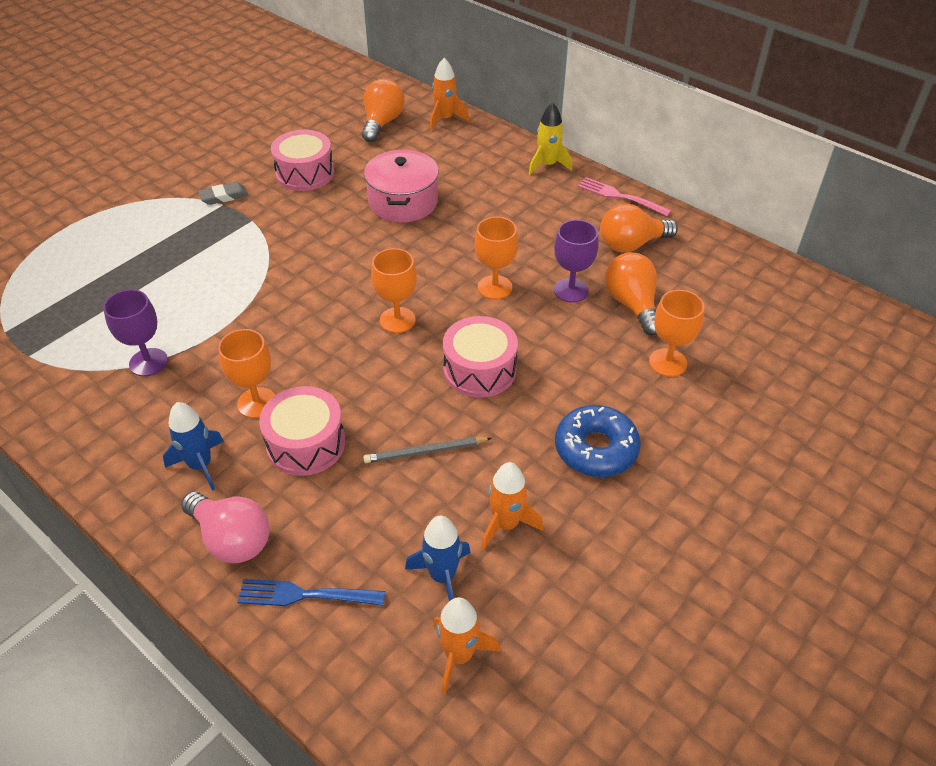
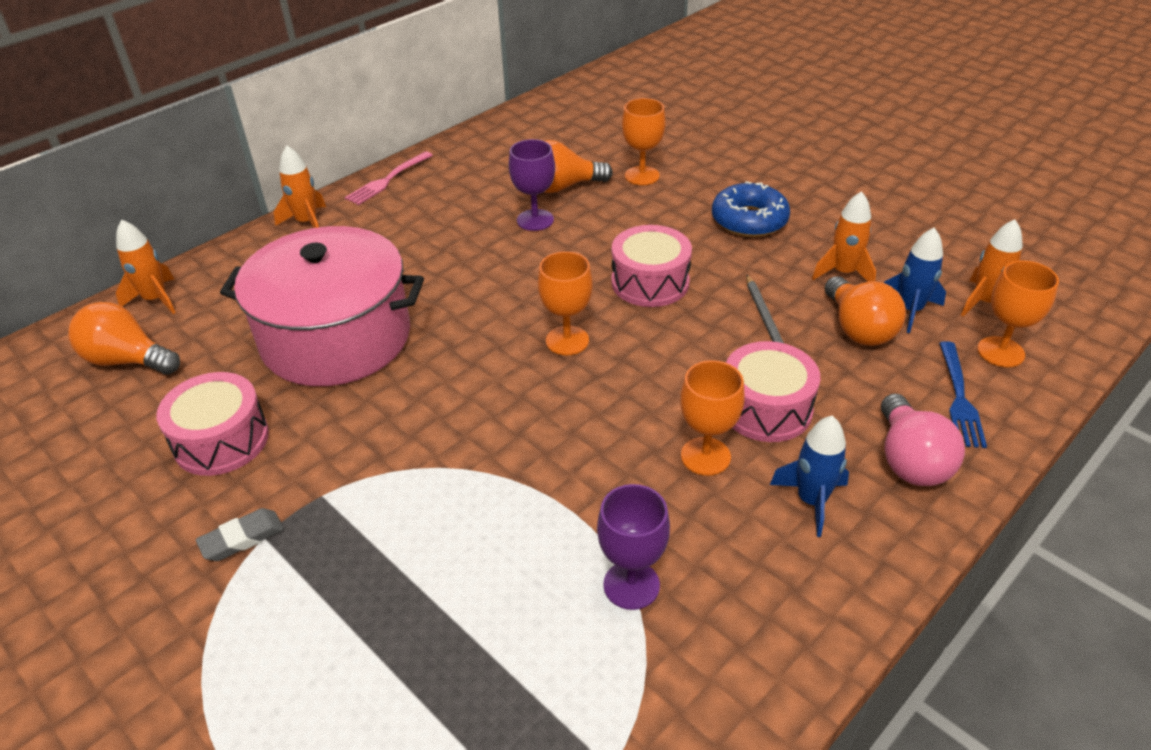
camera: 85 degrees left, 5 degrees down
(224, 196) = (242, 538): grey eraser -> grey eraser turned 75 degrees clockwise
(232, 539) = (910, 460): pink light bulb -> pink light bulb turned 135 degrees clockwise
(403, 202) = (336, 337): pink pot -> pink pot, size x1.58
(495, 287) = (521, 268): orange goblet -> orange goblet (1000, 352)
(547, 165) = (307, 222): yellow rocket -> orange rocket
(631, 244) = (470, 180): orange light bulb -> orange light bulb (858, 329)

